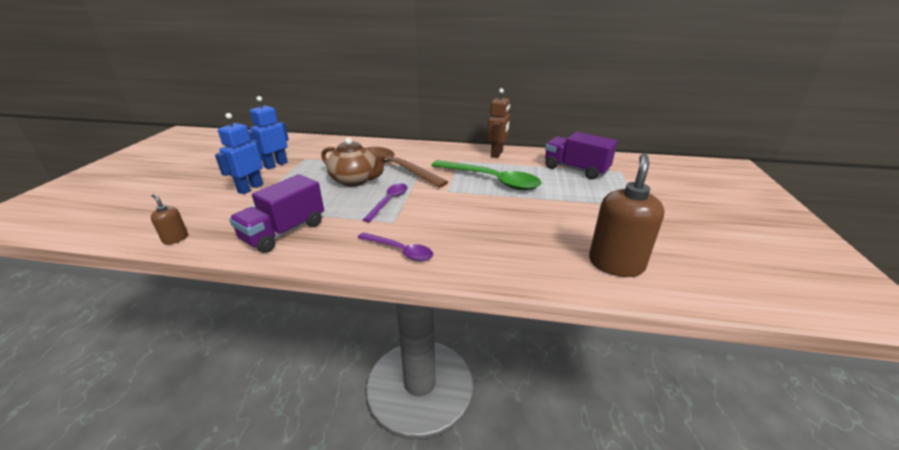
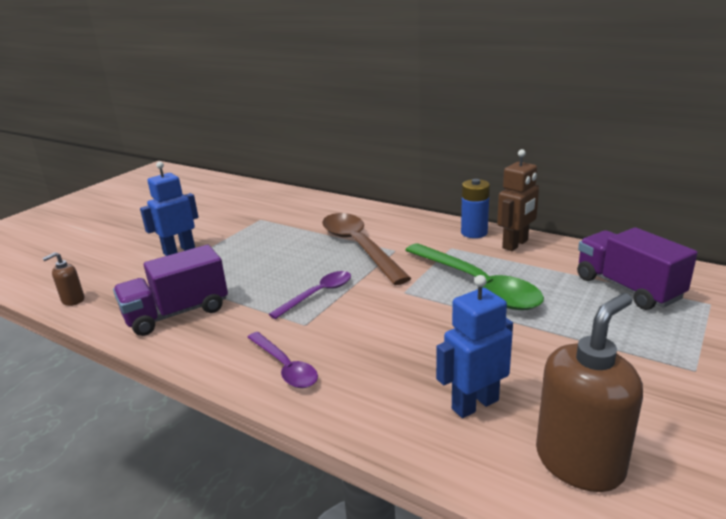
camera: 25 degrees right, 5 degrees down
(175, 239) = (73, 300): brown soap dispenser -> brown soap dispenser turned 105 degrees counterclockwise
(276, 165) = (224, 223): blue robot -> blue robot (474, 404)
(355, 180) = (298, 257): brown teapot -> none
(467, 150) = (474, 233): none -> blue battery

